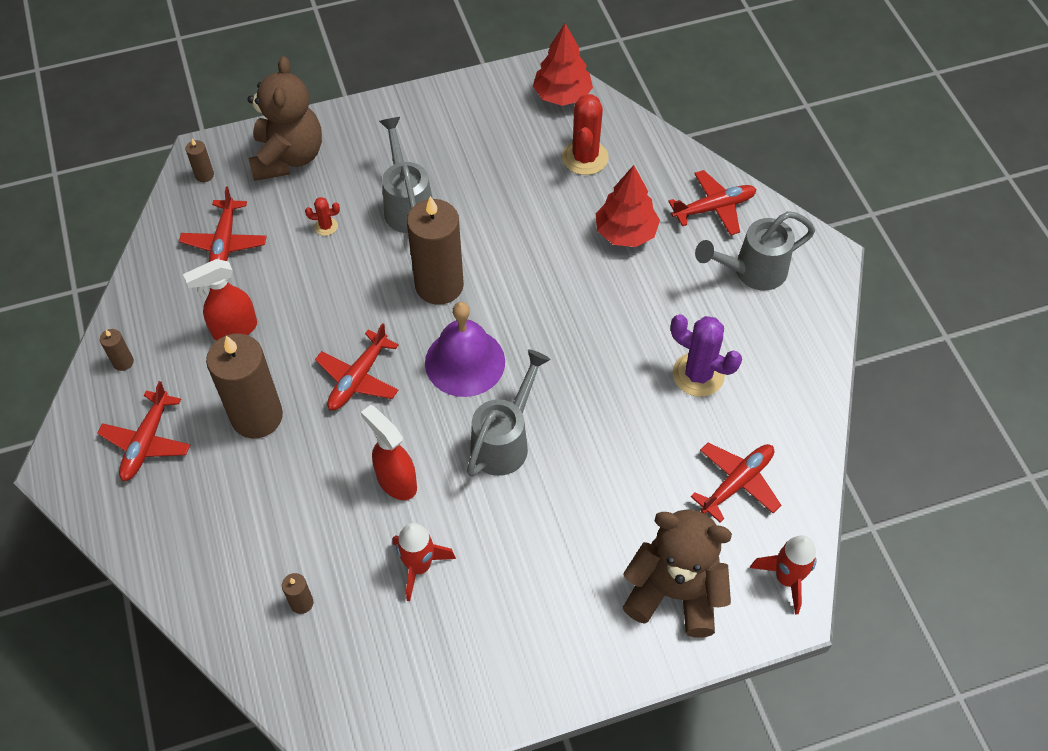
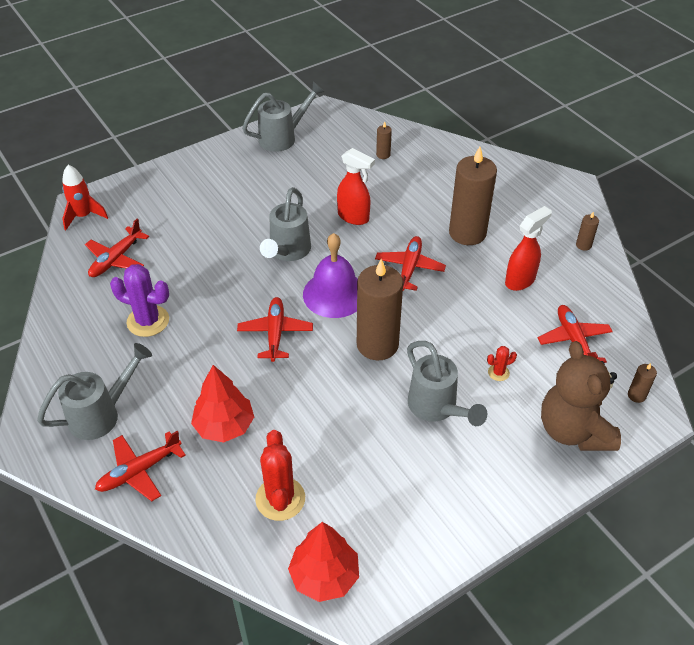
camera: 165 degrees right, 10 degrees down
(147, 442) = (530, 206): red plane -> red plane (275, 333)
(419, 566) = (320, 181): red rocket -> none
(448, 690) = (283, 137): none -> grey watering can
(674, 592) = (157, 197): brown teddy bear -> none

